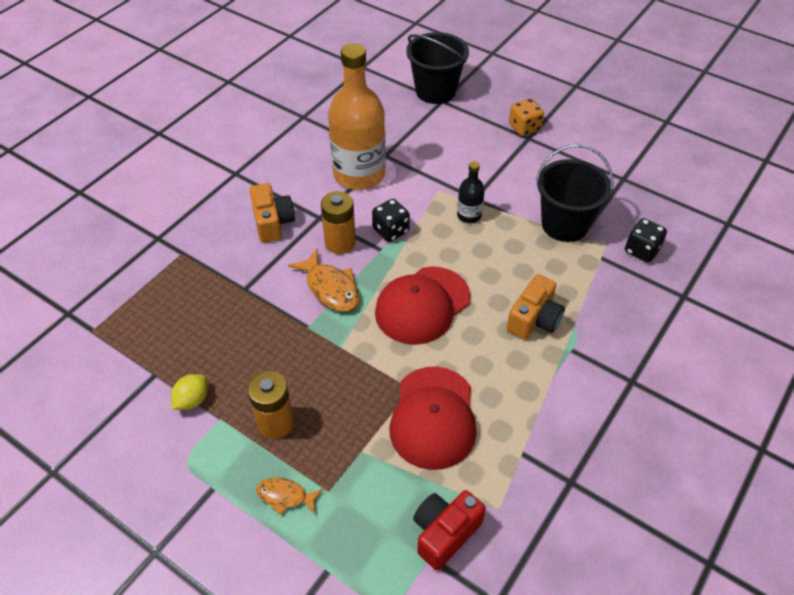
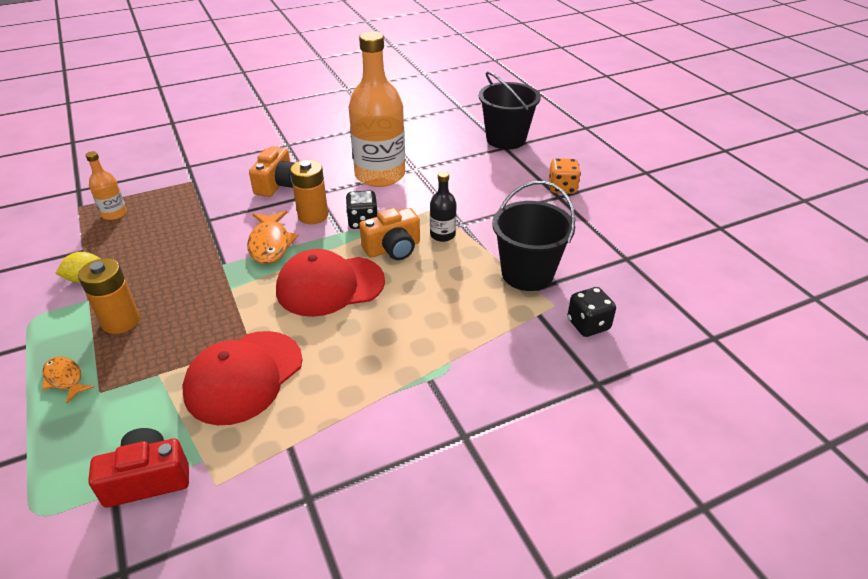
camera: 30 degrees right, 10 degrees down
(141, 322) = (114, 214): none -> orange bottle
(534, 319) = (419, 338): orange camera -> orange camera (393, 248)

